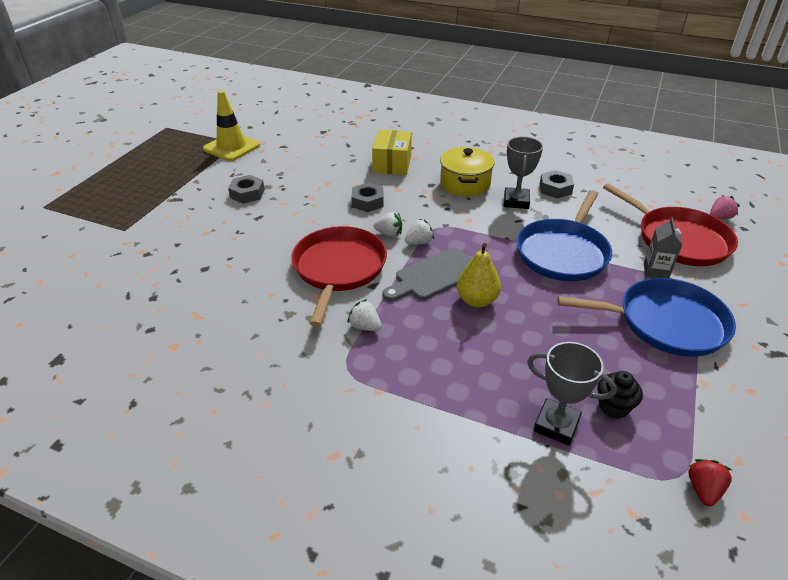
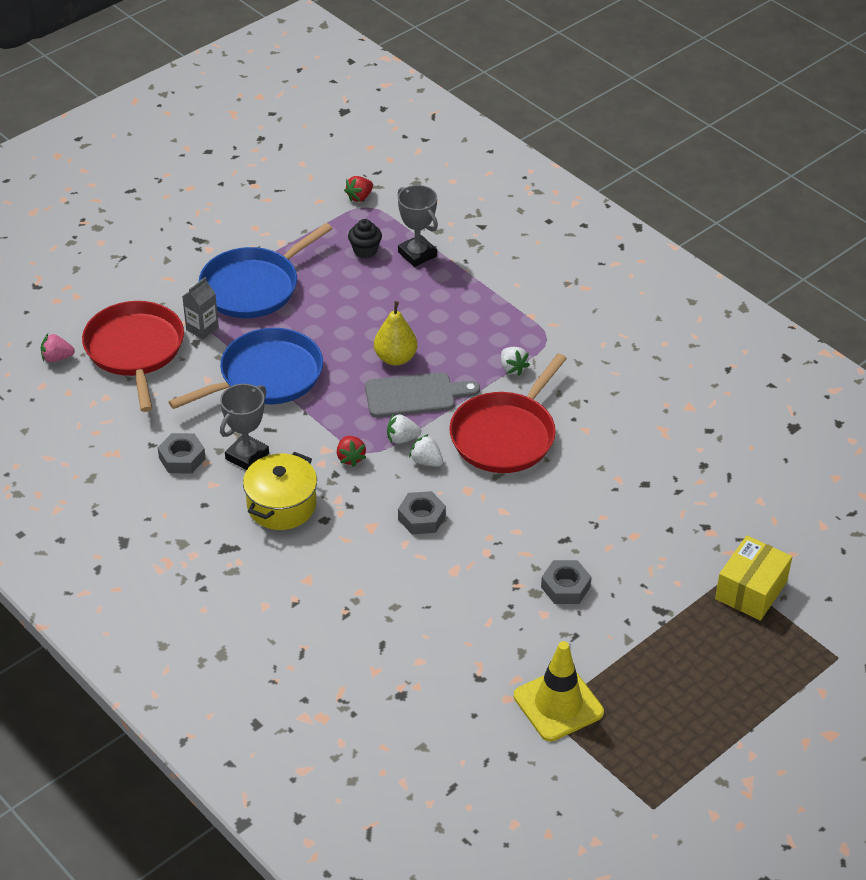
camera: 155 degrees left, 5 degrees up
(392, 164) = (346, 577): yellow box -> yellow box (751, 590)
(446, 220) = (350, 458): none -> red strawberry
(665, 322) = (254, 287): blue pan -> blue pan turned 75 degrees counterclockwise

